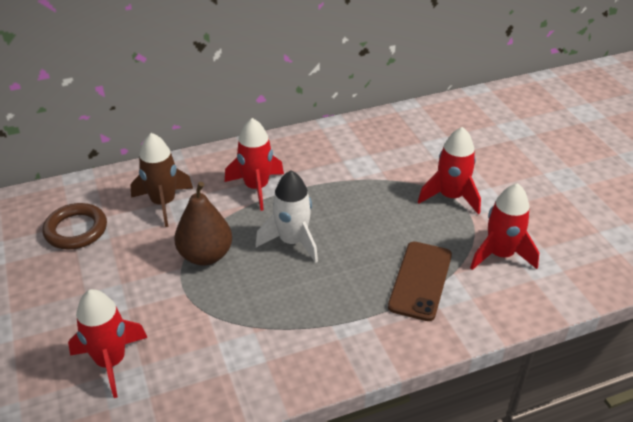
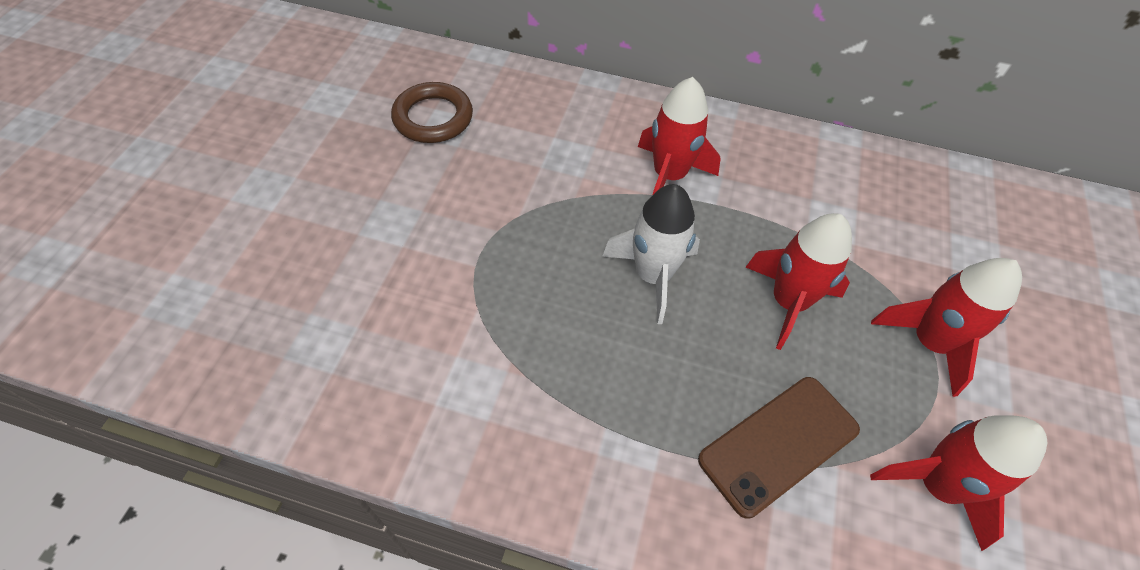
camera: 35 degrees right, 15 degrees up
(111, 362) = (332, 301): red rocket -> red rocket (788, 302)
(163, 203) = (547, 136): brown rocket -> none
(205, 255) = (537, 231): brown pear -> none

